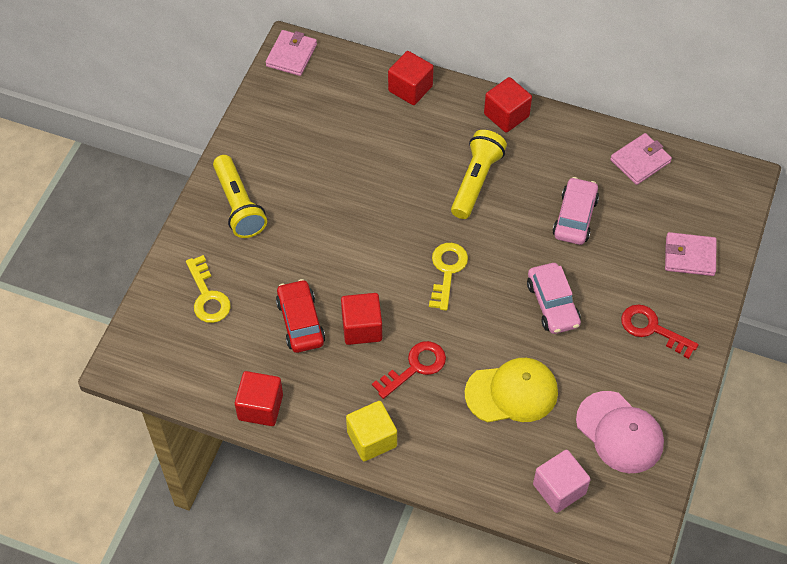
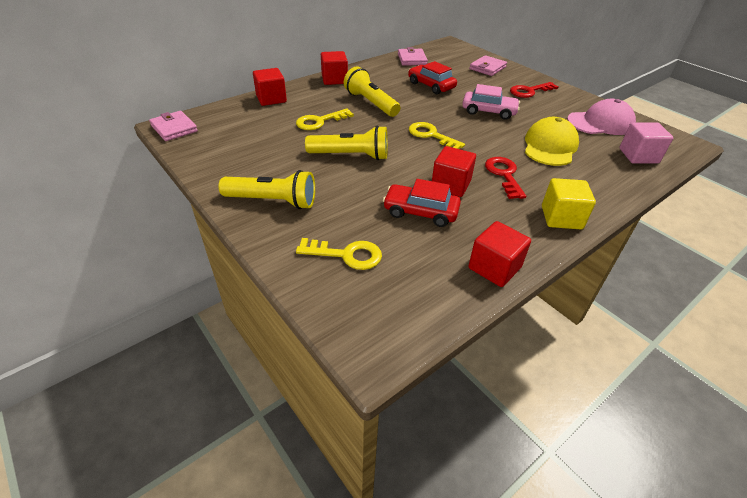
camera: 60 degrees left, 15 degrees down
(352, 221) = (350, 155): none -> yellow flashlight
(397, 159) = (320, 121): none -> yellow key
(575, 217) = (431, 86): pink car -> red car

